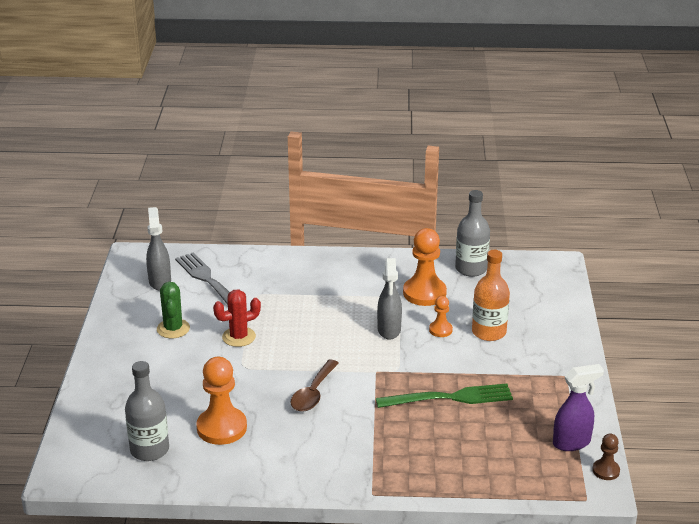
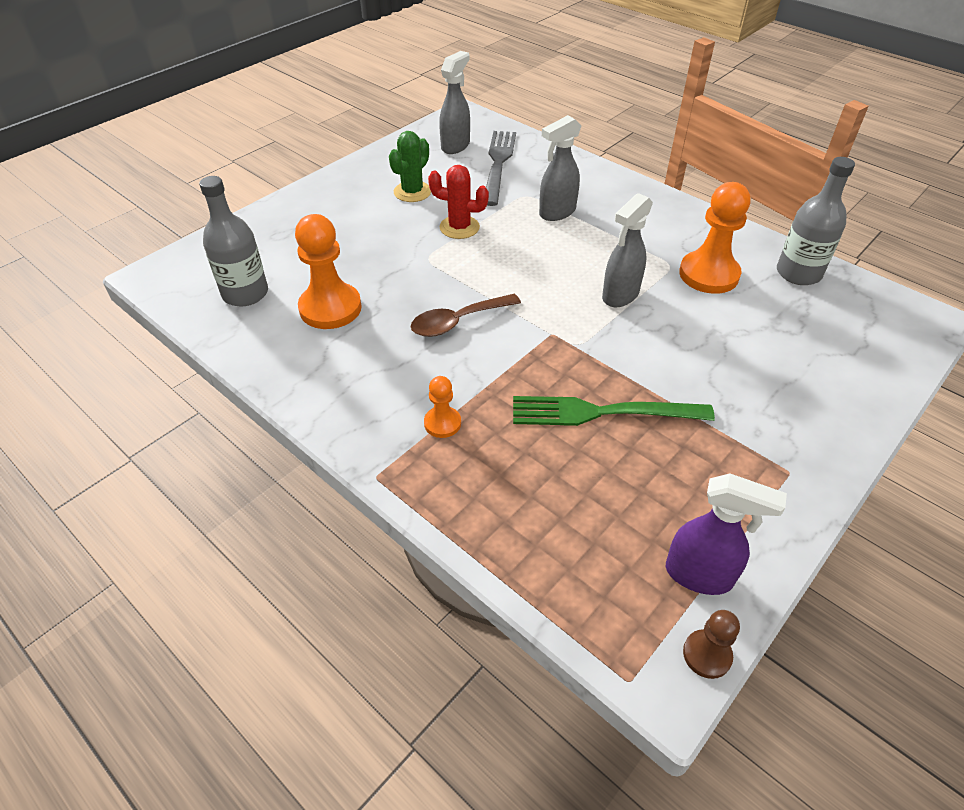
camera: 40 degrees right, 15 degrees up
(291, 297) = (557, 212): none -> grey spray bottle
(440, 330) = (681, 325): orange pawn -> orange pawn (442, 423)
(450, 398) = (601, 413): green fork -> green fork turned 150 degrees clockwise
(489, 332) = (740, 358): orange bottle -> none

